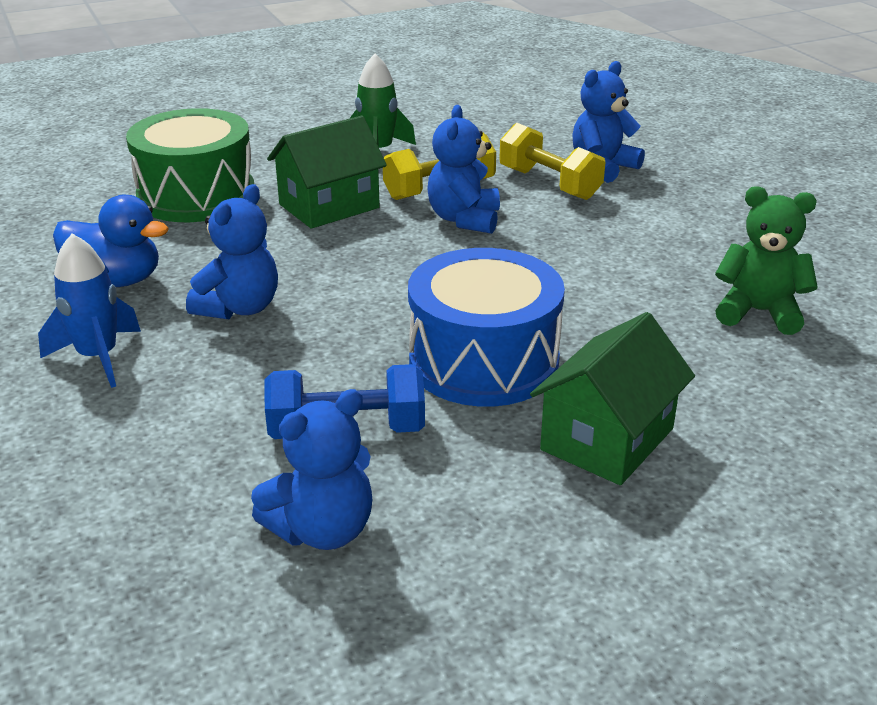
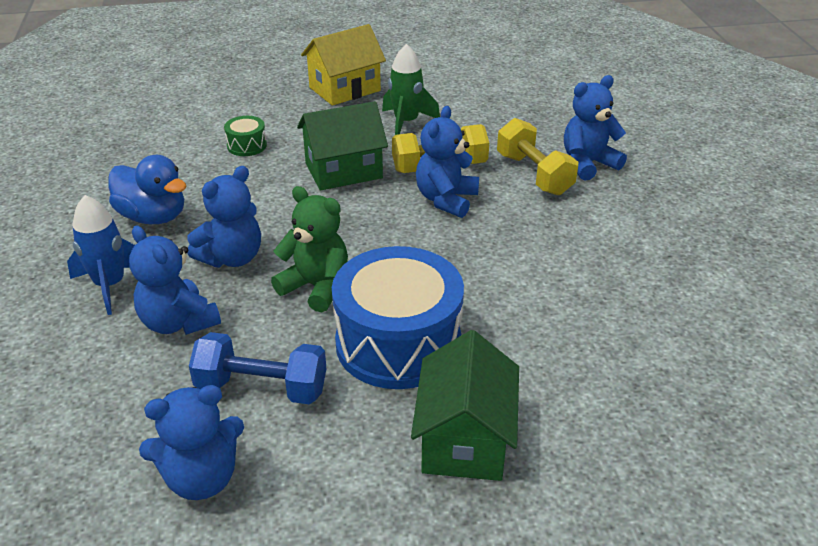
camera: 15 degrees right, 5 degrees up
(196, 195) = (247, 146): green drum -> green drum, size x0.42
(207, 381) = (178, 322): none -> blue teddy bear
(287, 127) = (345, 89): none -> yellow house
(607, 439) = (464, 439): green house -> green house turned 45 degrees counterclockwise
(758, 312) = (657, 336): green teddy bear -> green teddy bear (316, 287)

